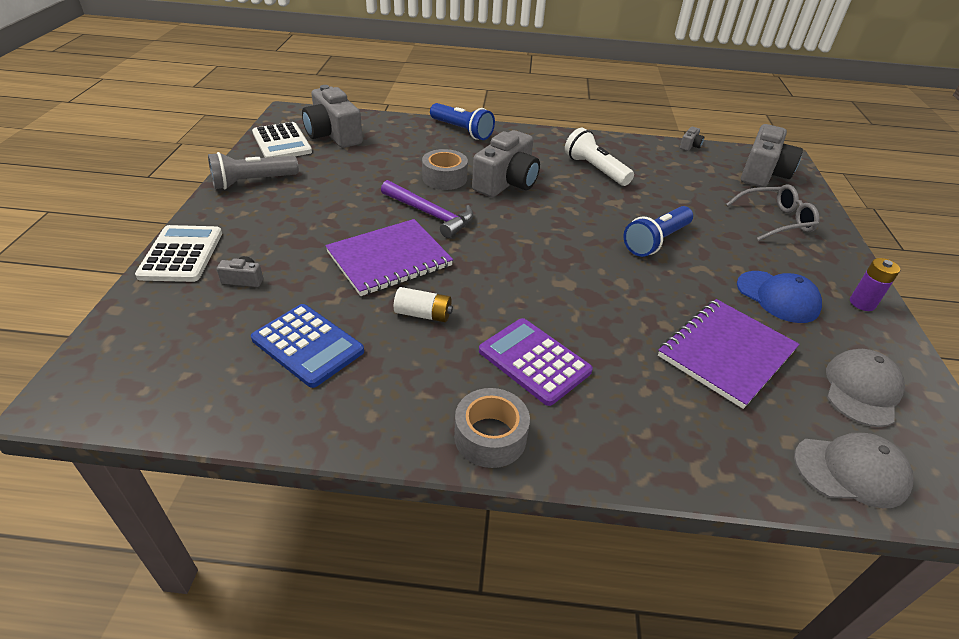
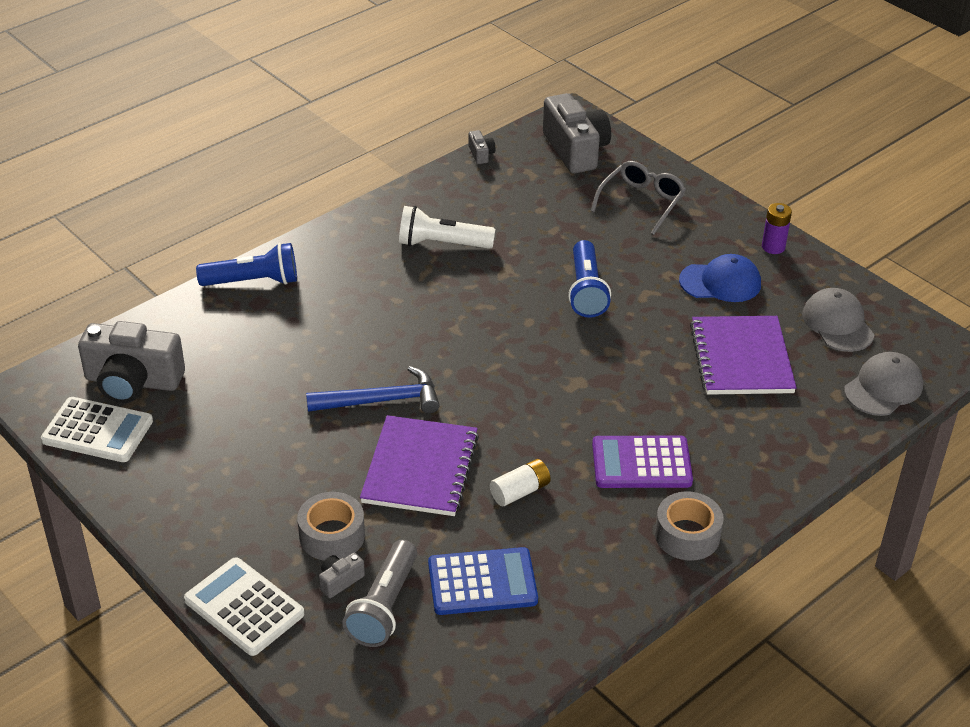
camera: 45 degrees left, 0 degrees up
(252, 182) = (161, 495): grey flashlight -> grey flashlight (384, 606)
(430, 214) = (382, 401): purple hammer -> blue hammer
(444, 178) = (330, 352): grey tape -> grey tape (332, 535)
(506, 182) = (391, 316): grey camera -> none

